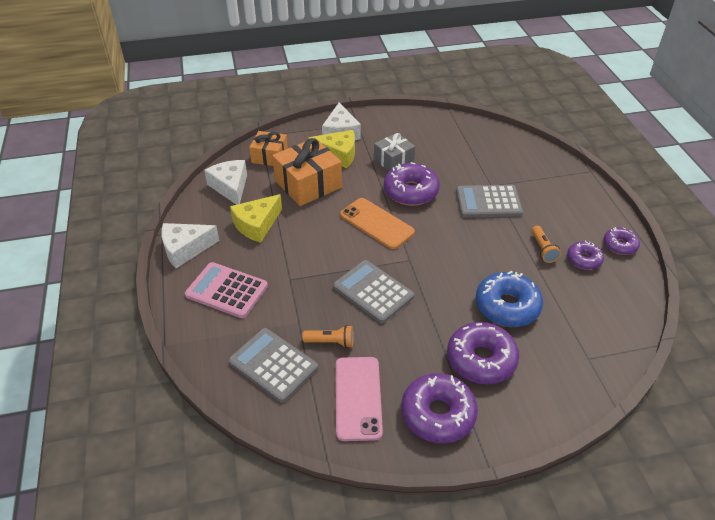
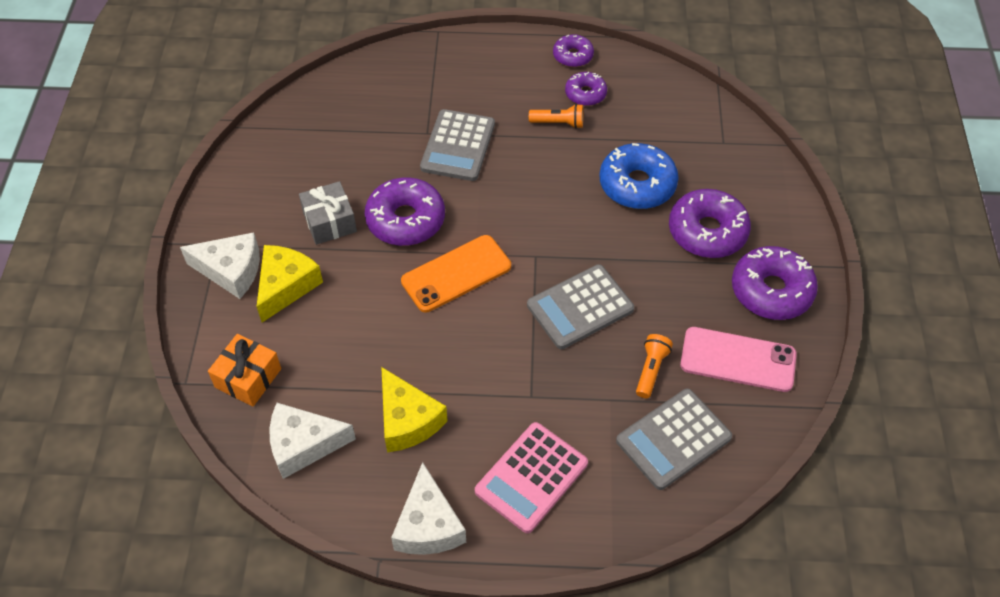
camera: 75 degrees left, 10 degrees up
(308, 184) = (340, 338): orange gift -> none

